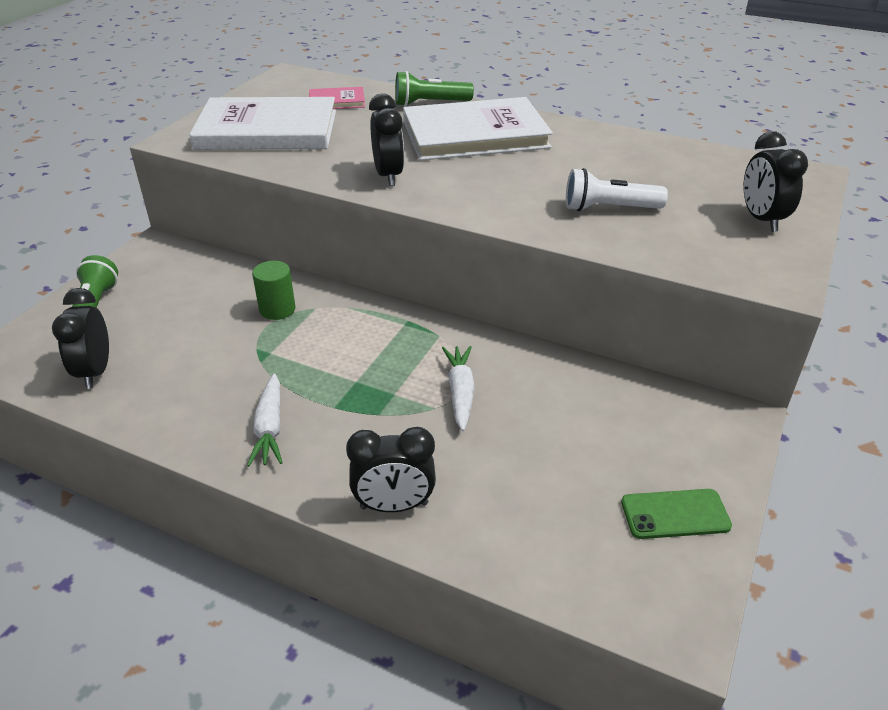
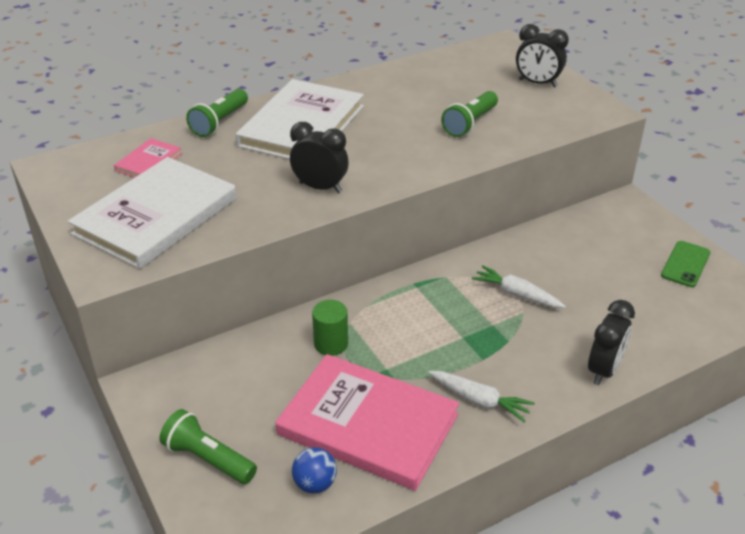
camera: 55 degrees left, 0 degrees up
(95, 372) = (315, 484): black clock -> blue ball
(187, 371) = (368, 425): none -> pink book
(608, 208) = (470, 123): white flashlight -> green flashlight

